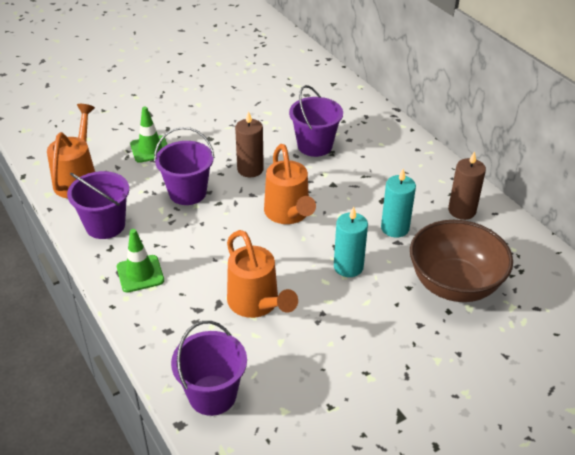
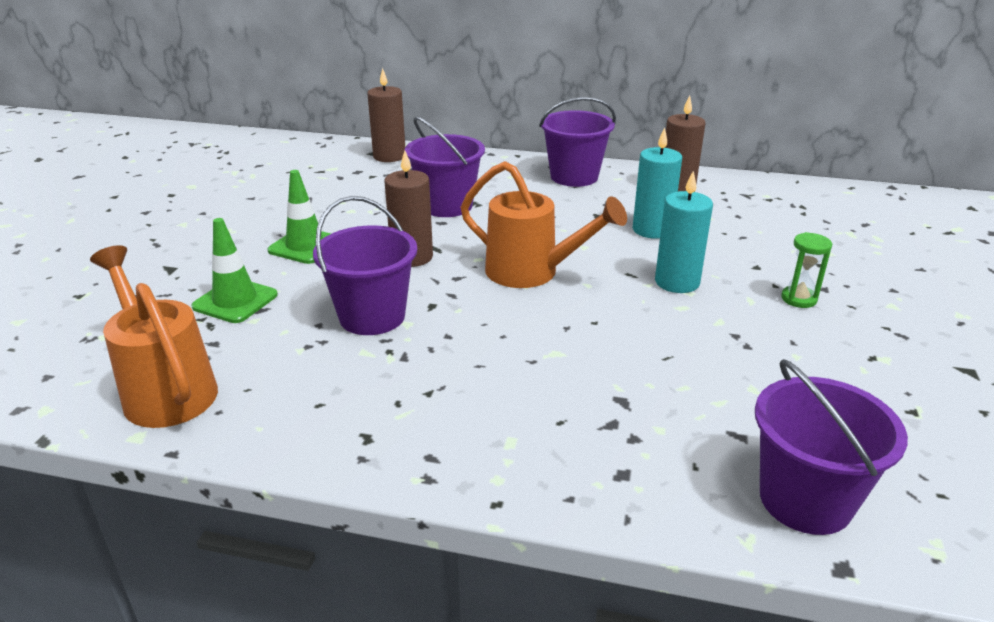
camera: 45 degrees left, 10 degrees down
(105, 225) = (311, 416): purple bucket -> purple bucket (574, 177)
(140, 274) = (466, 437): green traffic cone -> green traffic cone (305, 246)
(256, 304) = (661, 371): orange watering can -> none
(338, 92) = (389, 156): none -> brown candle
(393, 319) = (798, 299): none -> green hourglass
(454, 285) = (783, 243): brown bowl -> none

